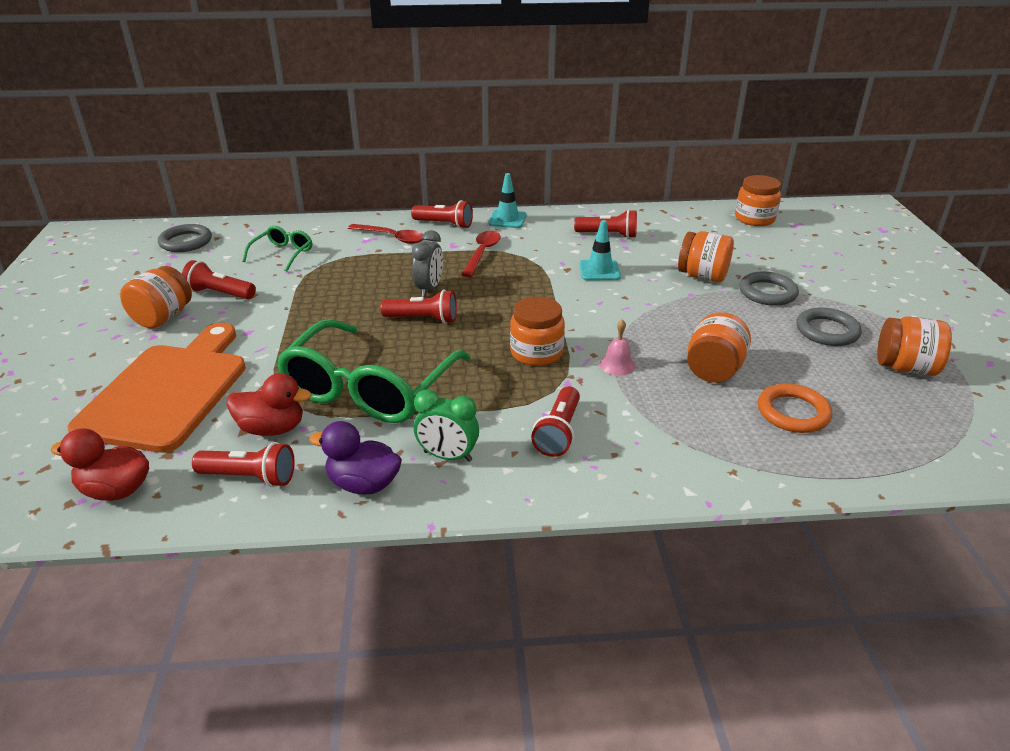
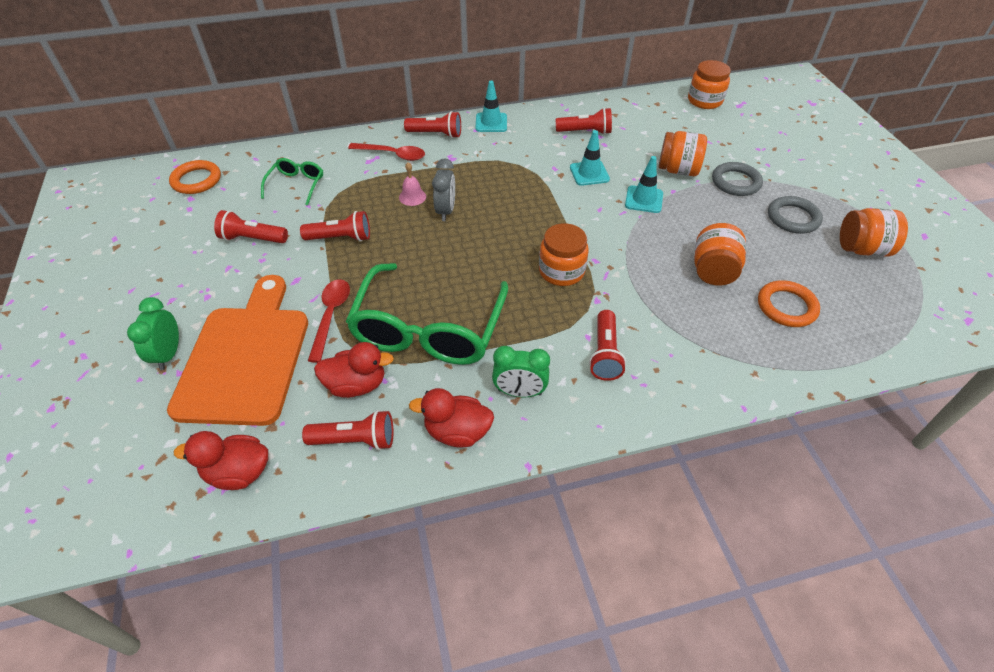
camera: 10 degrees left, 15 degrees up
(93, 380) = (169, 354): none -> green clock
(163, 318) = (208, 273): orange jar -> none
(186, 242) = (196, 180): grey ring -> orange ring
(363, 484) = (457, 432): purple duck -> red duck
(423, 319) = (451, 246): red flashlight -> red flashlight (340, 238)
(482, 253) = (480, 165): red spoon -> red spoon (331, 316)
(617, 365) = (633, 275): pink bell -> pink bell (412, 197)
(654, 298) = (644, 199): none -> turquoise traffic cone

